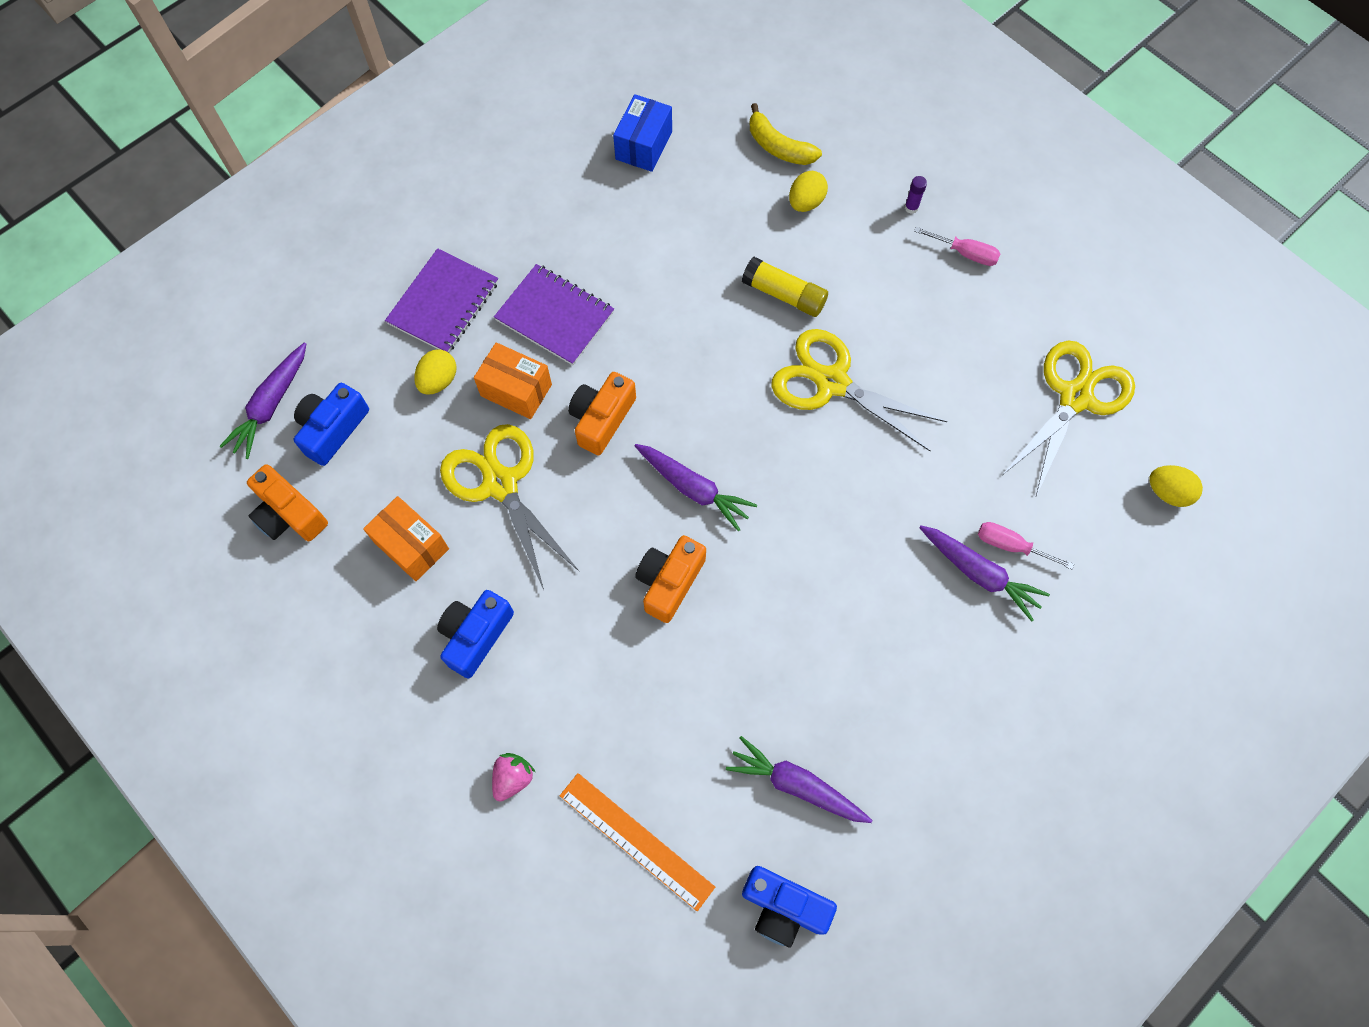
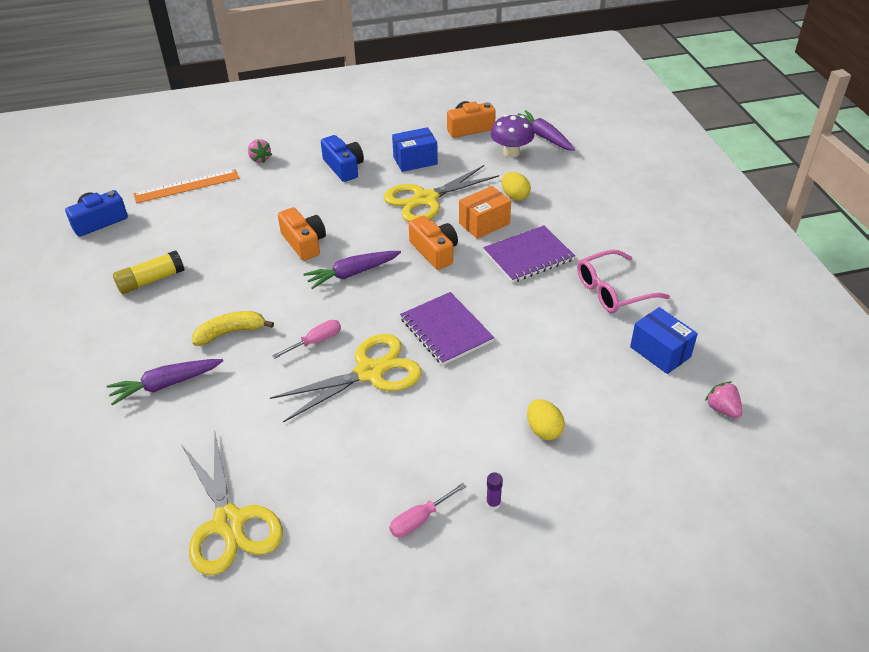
camera: 120 degrees right, 25 degrees down
(333, 429) = (511, 152): blue camera -> purple mushroom
(411, 546) = (415, 160): orange box -> blue box
(443, 303) = (572, 213): purple notebook -> purple notebook (446, 330)
(500, 483) = (425, 199): yellow scissors -> yellow scissors turned 150 degrees clockwise
(571, 214) = (613, 290): none -> pink glasses
(691, 79) = (722, 409): none -> pink strawberry
(779, 147) = (614, 437): yellow banana -> yellow banana (230, 332)
(784, 294) = (464, 378): yellow glue stick -> yellow glue stick (151, 280)
(796, 785) = (145, 248): purple carrot -> none
(1011, 546) = (164, 412): pink screwdriver -> pink screwdriver (315, 342)
(1167, 492) = (100, 539): yellow egg -> none

